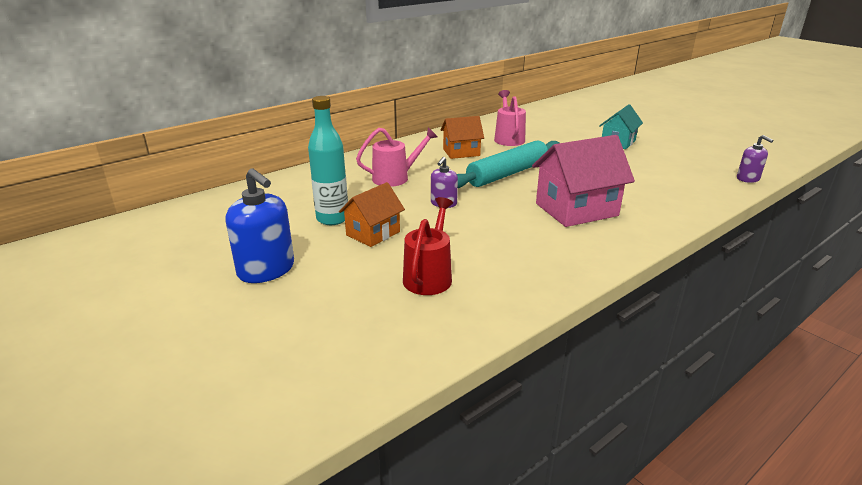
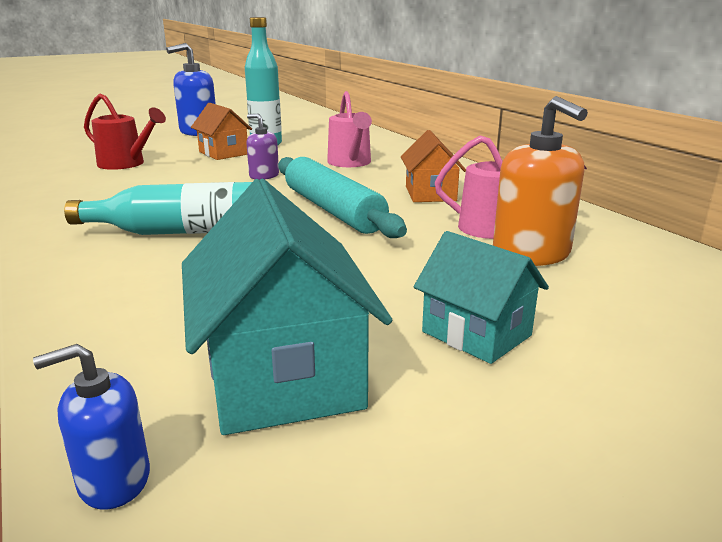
camera: 100 degrees right, 5 degrees down
(537, 134) = (531, 254): none -> orange soap dispenser
(576, 209) = (179, 232): pink house -> turquoise bottle
(677, 166) = (283, 375): none -> turquoise house
(748, 179) = (114, 480): purple soap dispenser -> blue soap dispenser

